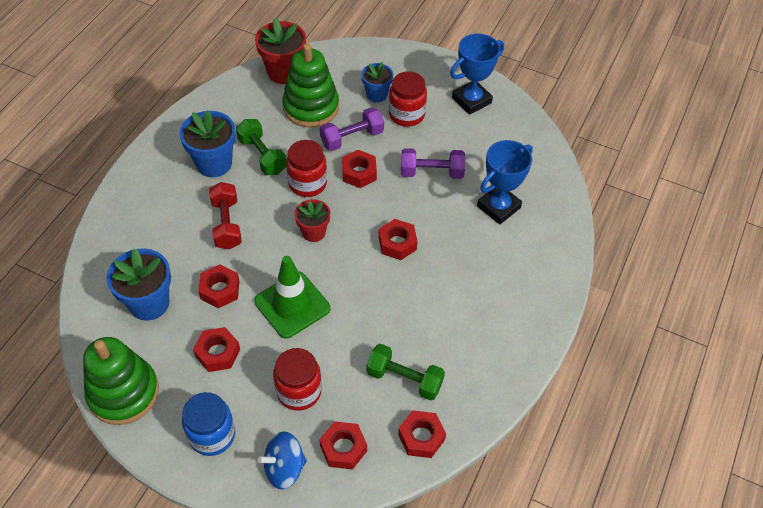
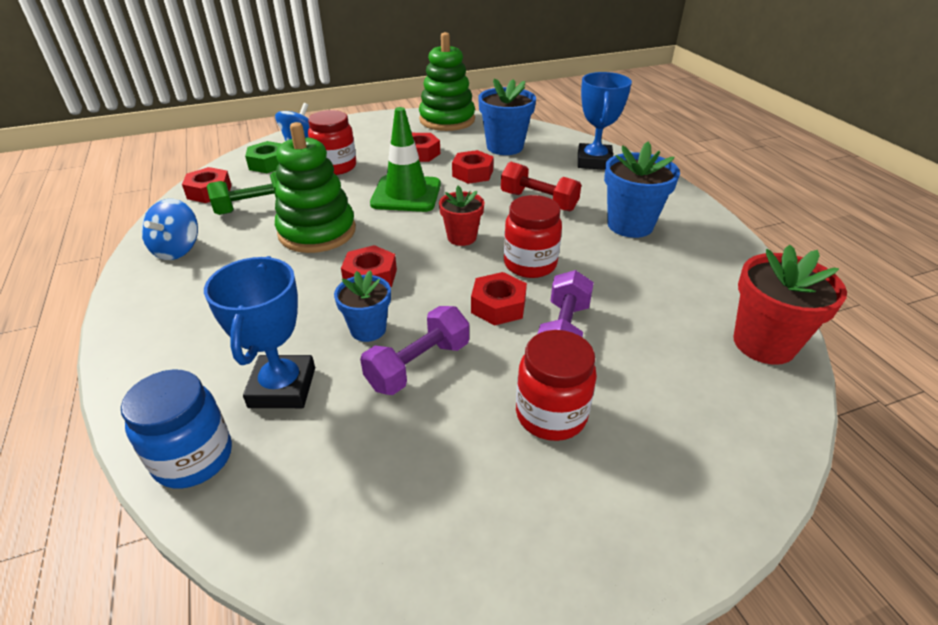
camera: 135 degrees right, 15 degrees down
(212, 435) = (367, 132): blue jar -> blue jar (193, 458)
(262, 156) = (608, 256): green dumbbell -> none
(311, 107) = (661, 330): green stacking toy -> green stacking toy (317, 232)
(343, 448) = (268, 163): red nut -> green nut
(376, 95) = (629, 409): blue flower pot -> blue flower pot (368, 329)
(471, 100) = (496, 530): blue trophy -> blue trophy (594, 161)
(487, 367) = (177, 249): none -> blue spinning top

